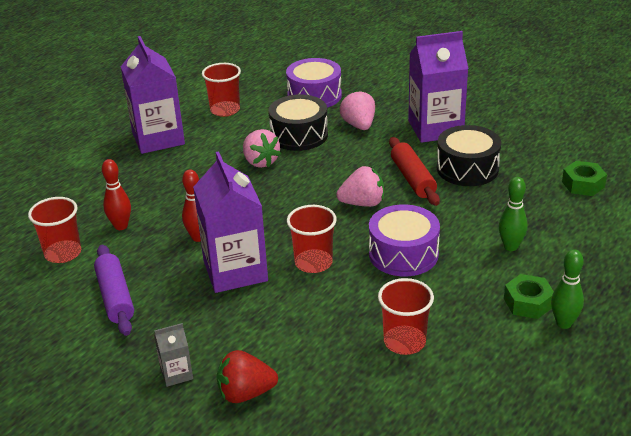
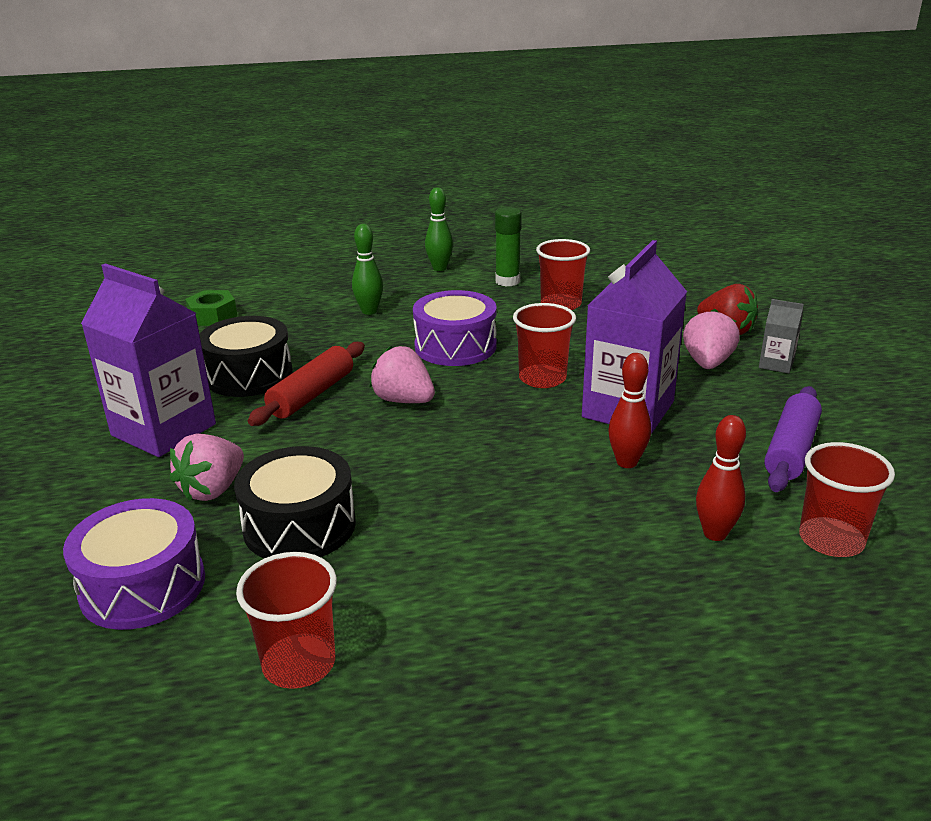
camera: 135 degrees left, 5 degrees down
(158, 138) = (491, 677): purple carton -> none
(260, 162) = (414, 516): pink strawberry -> pink strawberry (707, 363)
(487, 343) = (507, 281): none -> green glue stick
(528, 303) = (436, 284): green nut -> none

